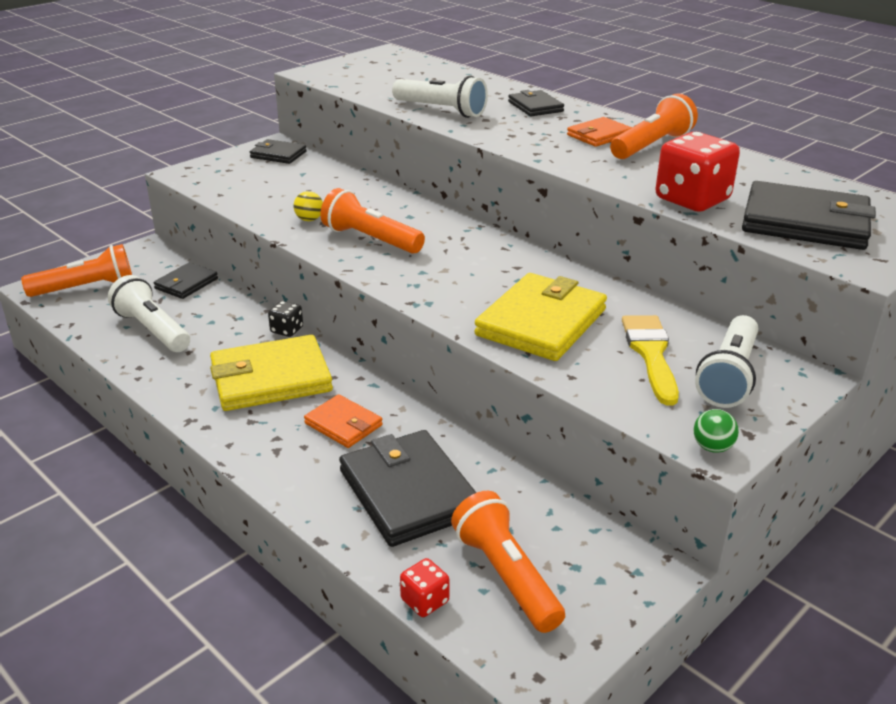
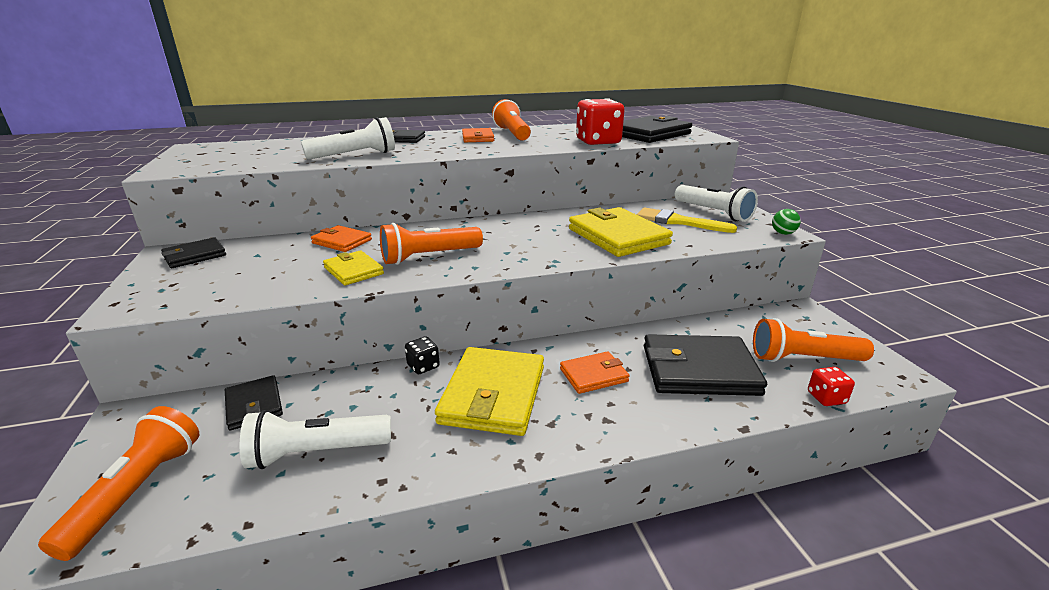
camera: 60 degrees left, 5 degrees down
(309, 219) = (353, 271): yellow ball -> yellow wallet
(362, 192) = (342, 241): none -> orange wallet

